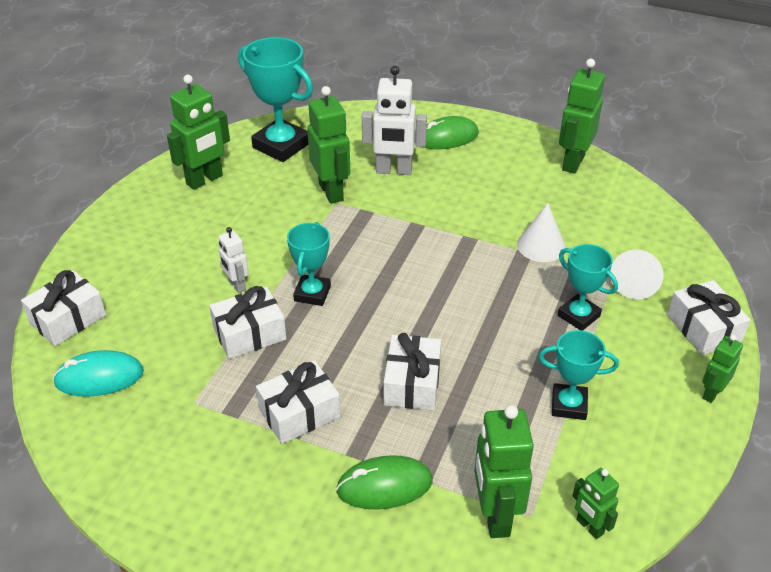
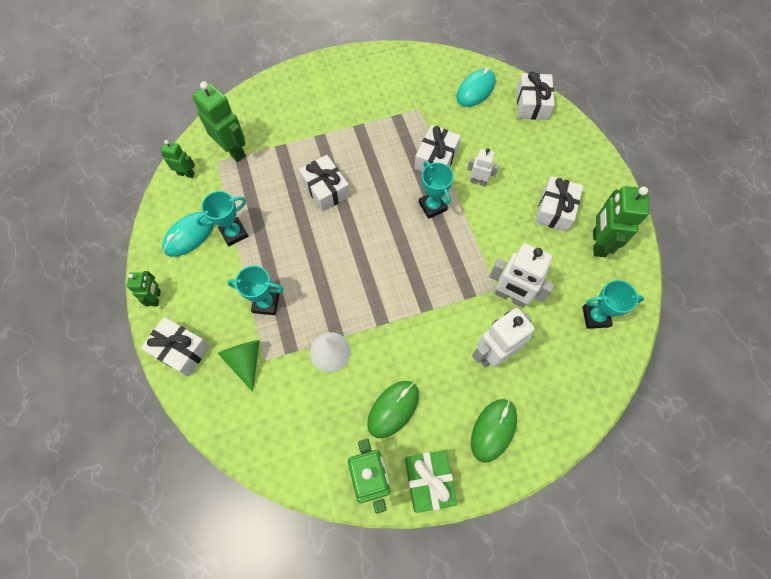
camera: 140 degrees right, 25 degrees up
(281, 145) = (595, 317): turquoise trophy -> turquoise trophy, size x0.60
(299, 413) = (365, 136): white gift -> white gift (555, 210)
(331, 192) = (510, 296): green robot -> white robot
(384, 486) = (294, 131): green mouse -> green mouse (393, 409)
(527, 140) = (429, 481): none -> green gift
(631, 438) = (189, 235): none -> turquoise mouse
(634, 283) = (245, 361): white cone -> green cone

